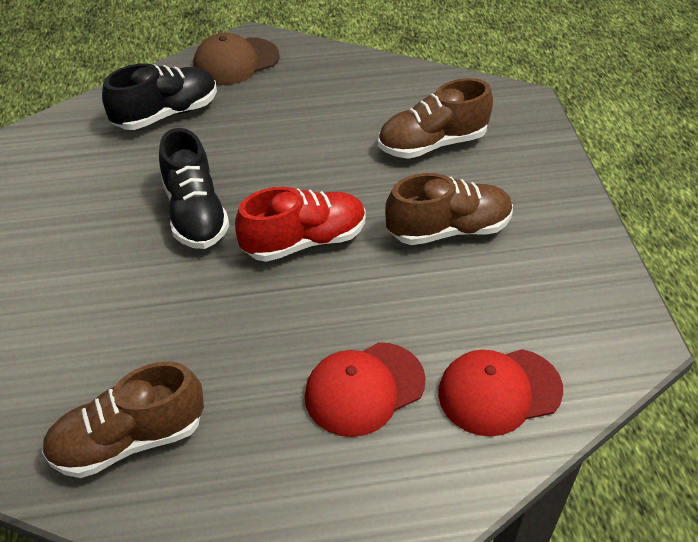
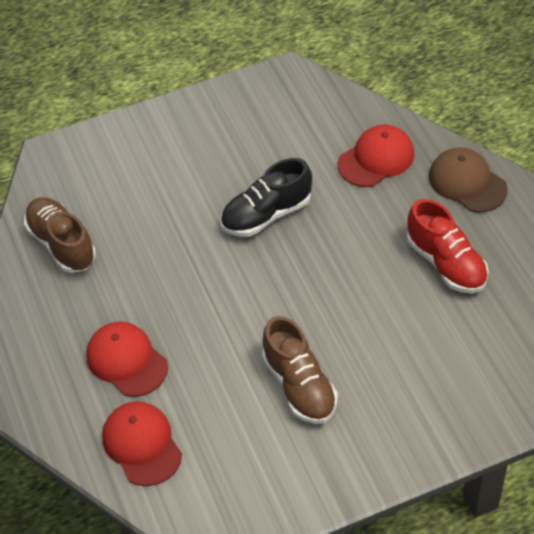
camera: 80 degrees right, 5 degrees up
(166, 114) = (376, 159): black shoe -> red cap
(304, 241) = (257, 291): red shoe -> red shoe (446, 263)
(432, 143) = (406, 355): brown shoe -> none

